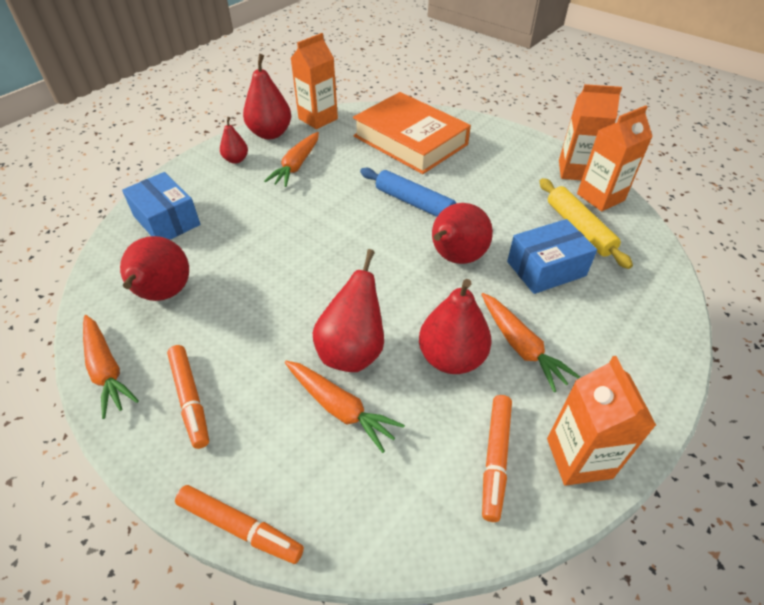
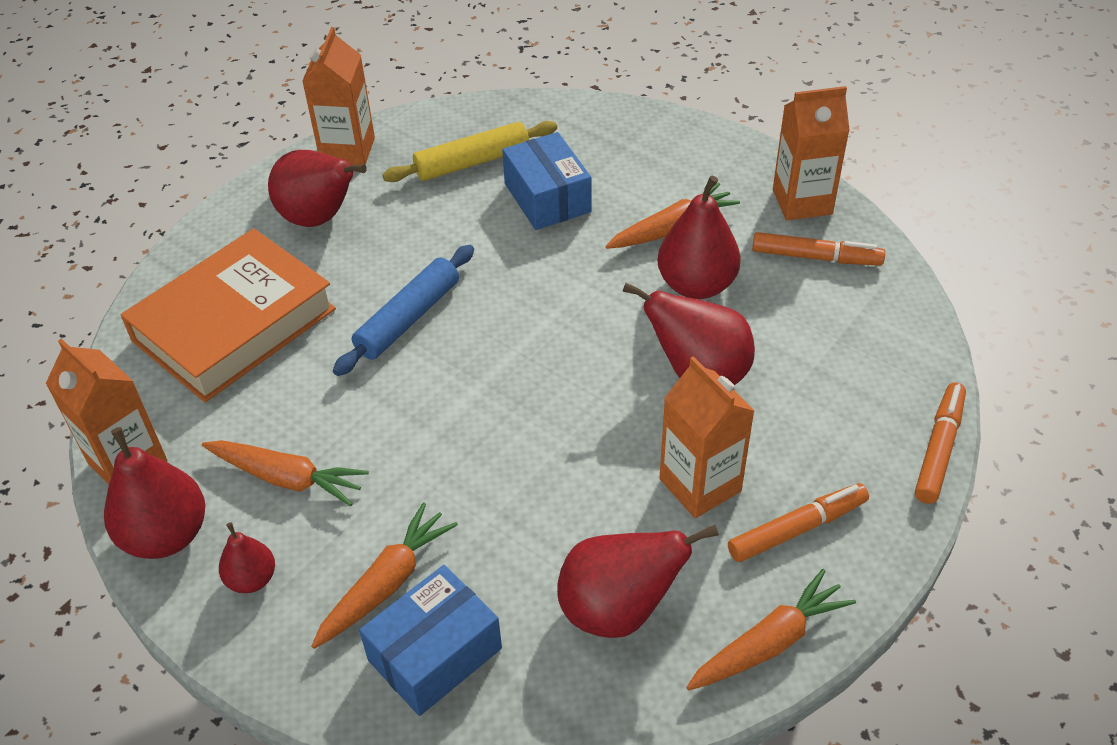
camera: 90 degrees left, 0 degrees up
(340, 408) = (782, 379): orange carrot -> orange carrot (386, 584)
(455, 258) = (529, 277): red pear -> red pear (319, 218)
(600, 197) = (409, 136): orange carton -> orange carton (700, 485)

